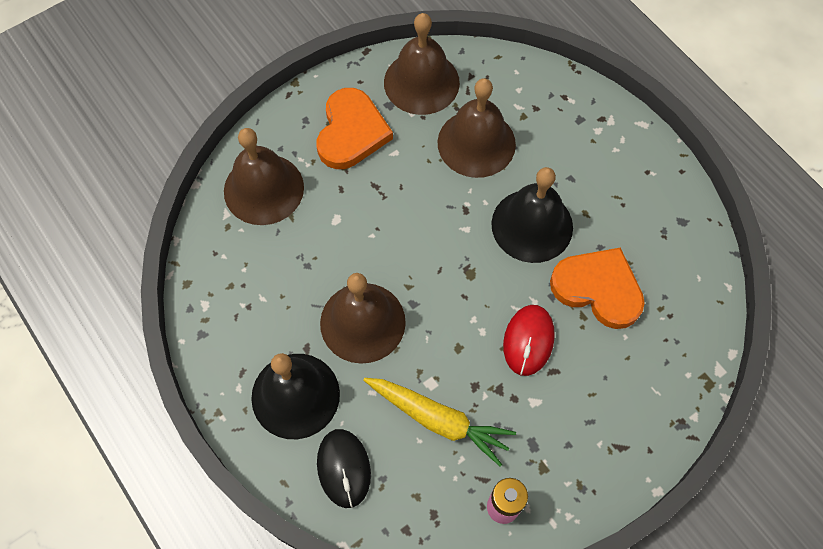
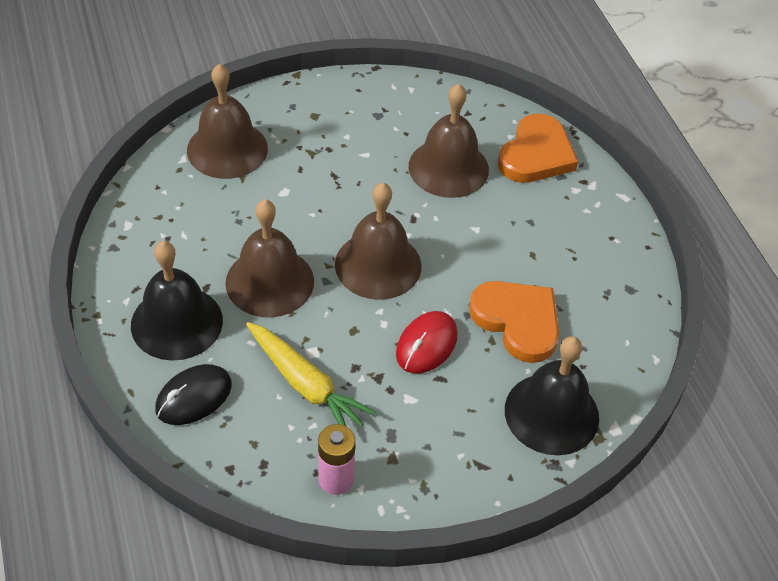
camera: 15 degrees right, 15 degrees down
(343, 468) = (193, 397): black mouse -> black mouse turned 45 degrees clockwise
(351, 132) = (331, 127): orange heart -> orange heart (536, 154)
(421, 82) = (417, 105): brown bell -> brown bell (378, 265)
(532, 225) = (473, 249): black bell -> black bell (551, 413)

